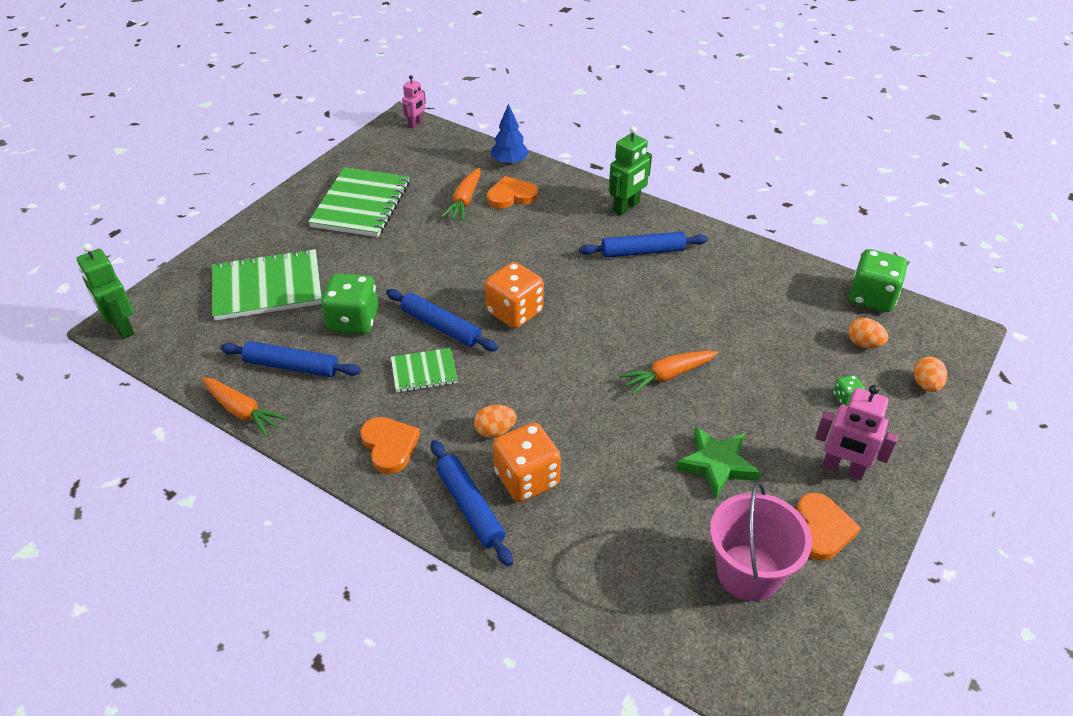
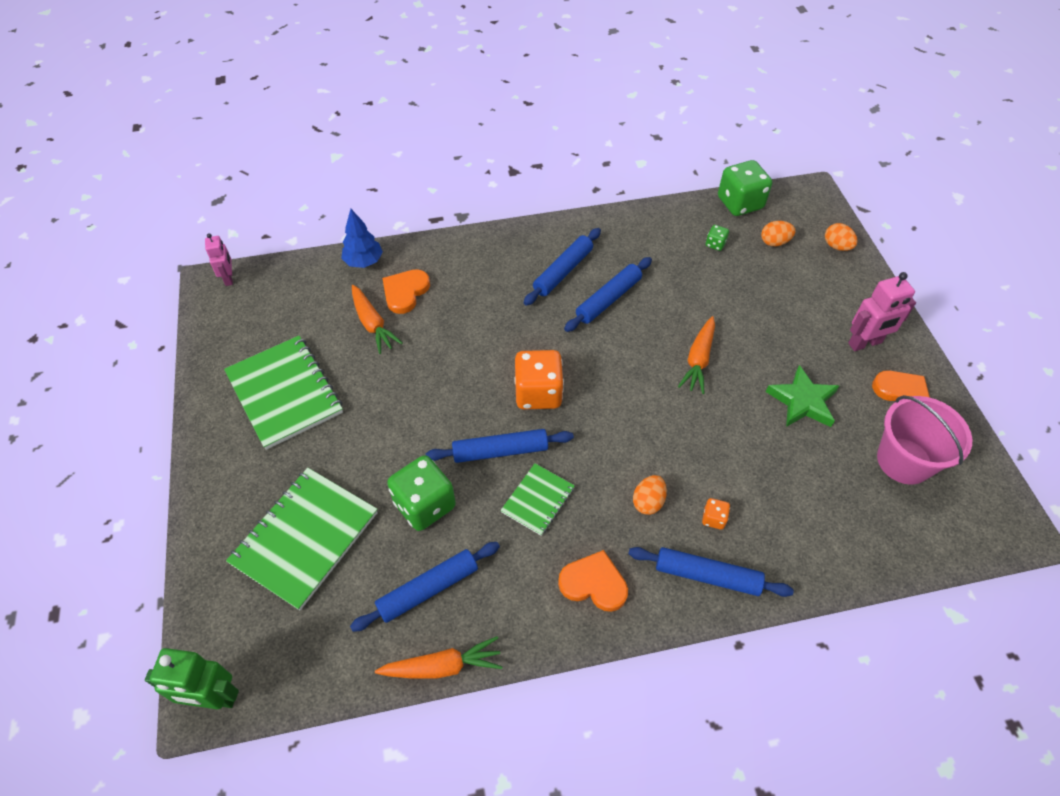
camera: 45 degrees left, 10 degrees up
(527, 479) = (713, 519): orange dice -> orange dice, size x0.45
(626, 207) = (505, 241): green robot -> none
(652, 290) = (608, 299): none -> blue rolling pin
(845, 398) = (810, 290): green dice -> green dice (715, 244)

